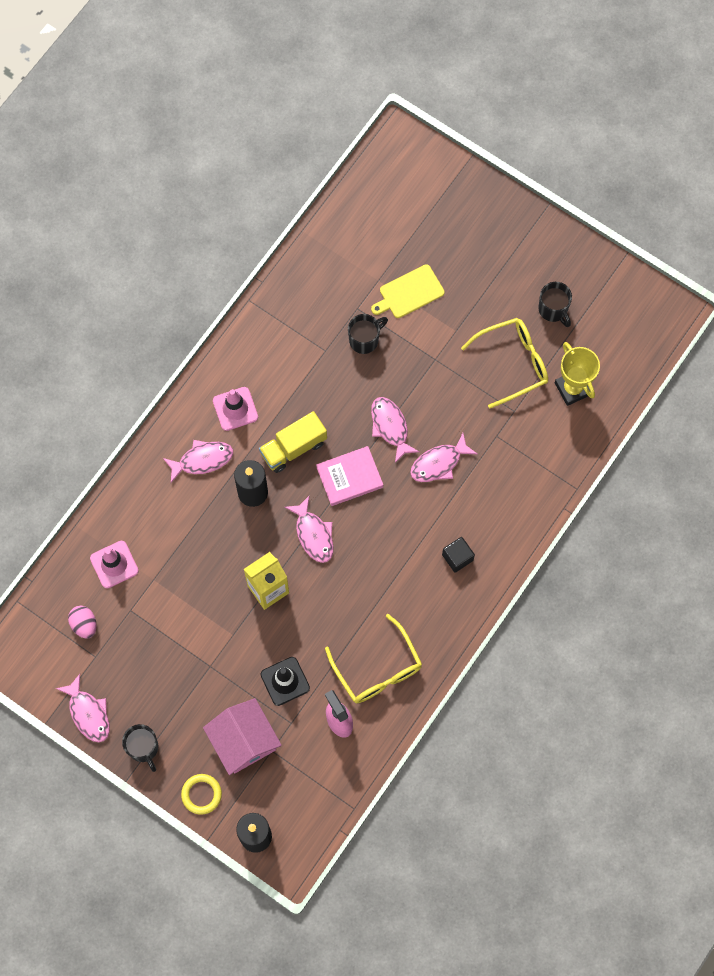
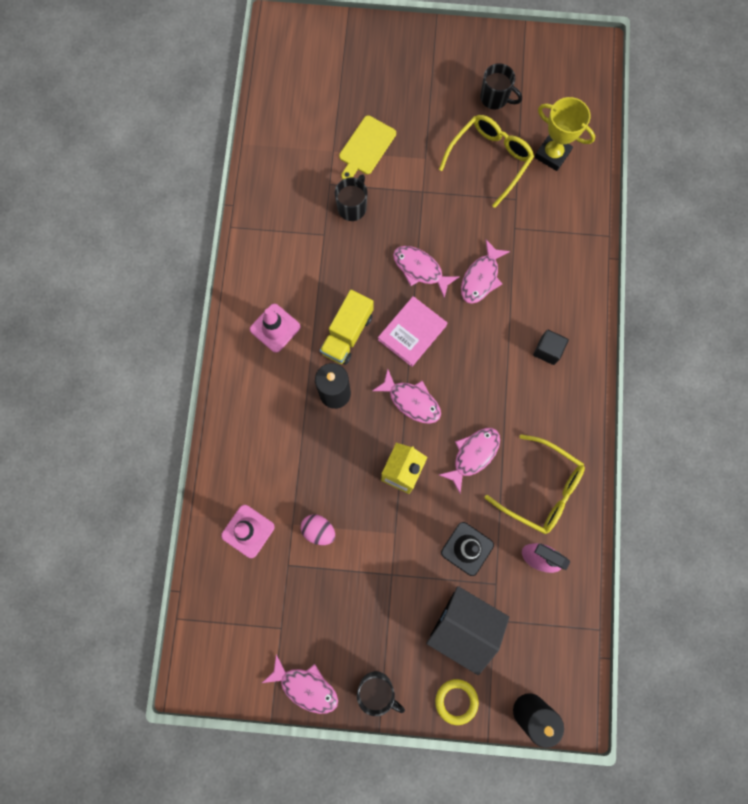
camera: 30 degrees left, 5 degrees up
(84, 624) = (253, 604): pink egg -> pink egg (318, 530)
(202, 460) = (272, 389): pink fish -> pink fish (473, 455)
(243, 741) = (464, 626): pink house -> black house

